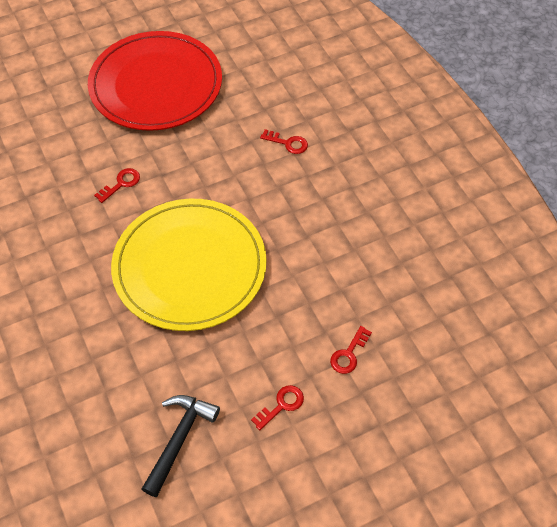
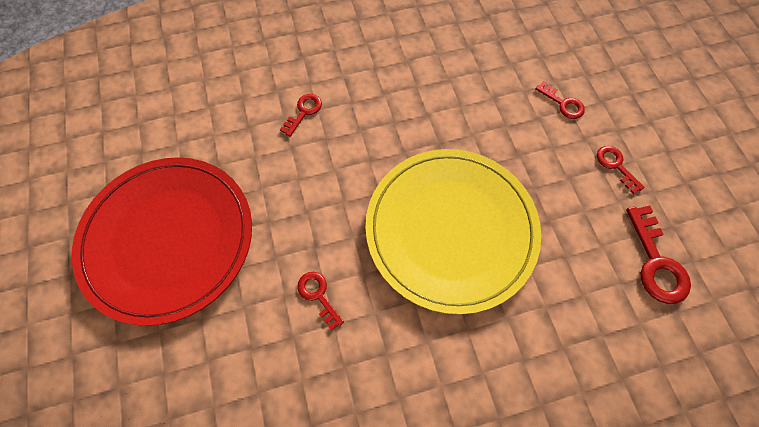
camera: 80 degrees left, 10 degrees up
(179, 439) = (656, 262): black hammer -> red key

